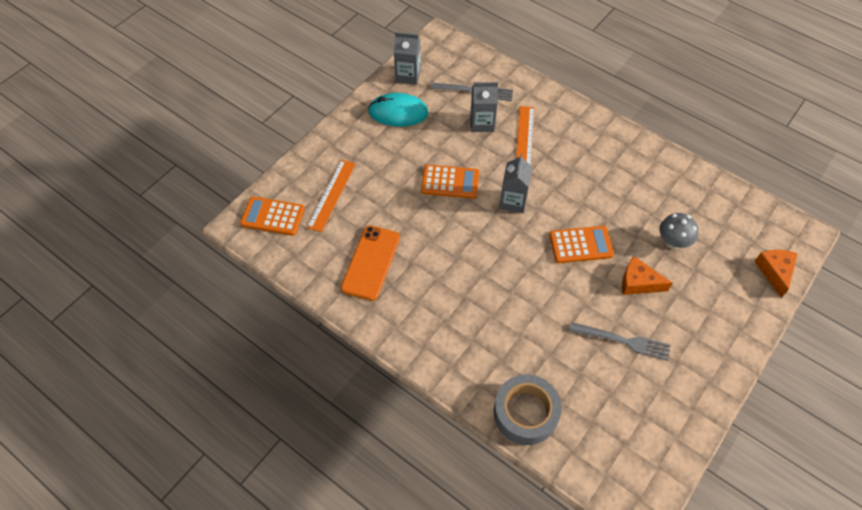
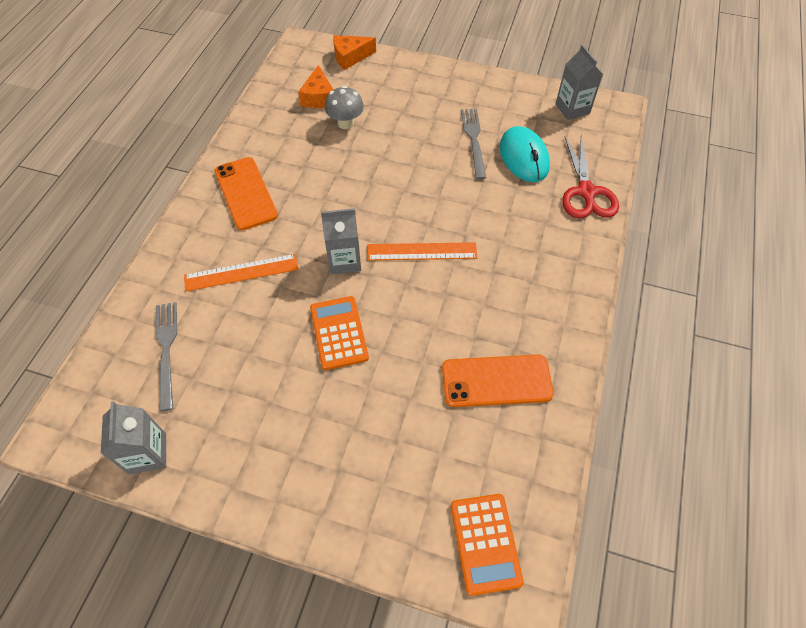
camera: 110 degrees left, 0 degrees up
(331, 195) = (414, 473): orange ruler -> orange ruler (421, 251)
(398, 112) = (231, 440): turquoise mouse -> turquoise mouse (523, 157)
(482, 123) = (226, 325): grey carton -> grey carton (572, 109)
(525, 413) = (586, 192): grey tape -> red scissors
(581, 245) = (379, 189): orange calculator -> none
(604, 155) = (246, 193): none -> orange phone
(638, 282) = (405, 140): orange cheese -> orange cheese (319, 97)

